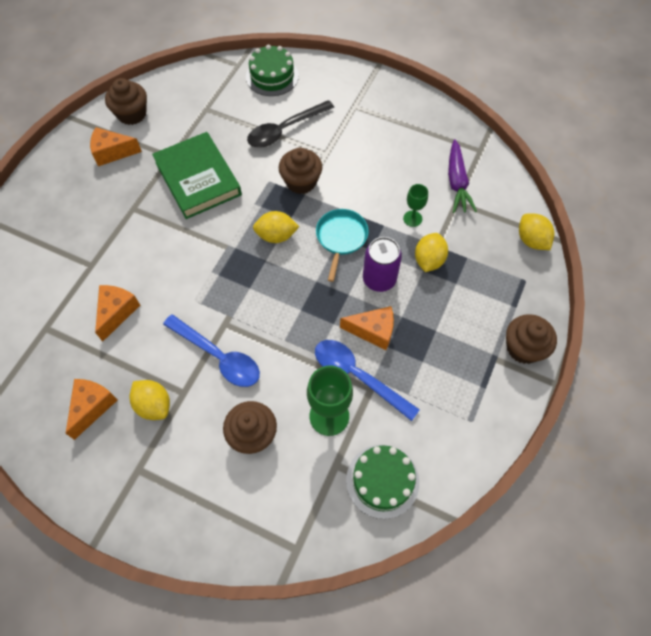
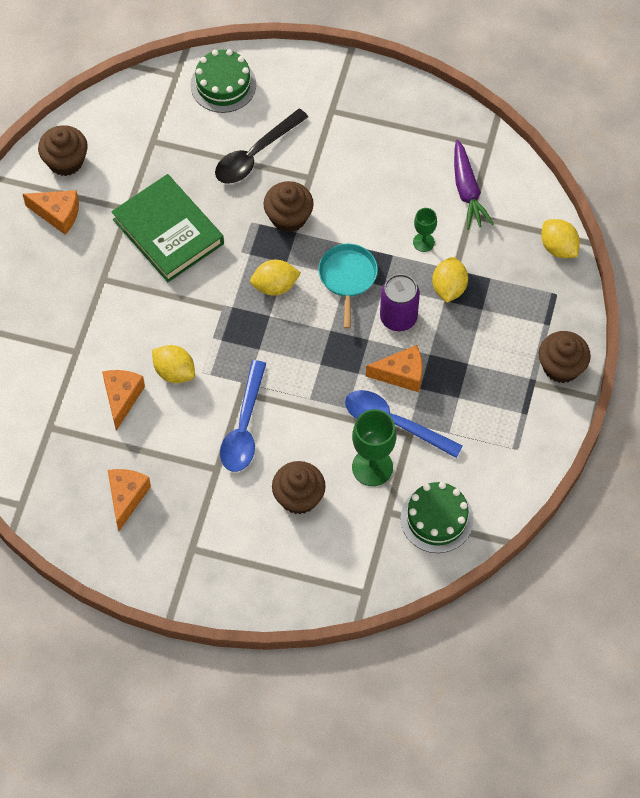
camera: 10 degrees left, 0 degrees up
(112, 152) = (58, 214): orange cheese -> orange cheese turned 150 degrees counterclockwise
(154, 405) = (190, 485): yellow lemon -> yellow lemon (174, 372)
(218, 356) = (244, 426): blue spoon -> blue spoon turned 75 degrees clockwise

